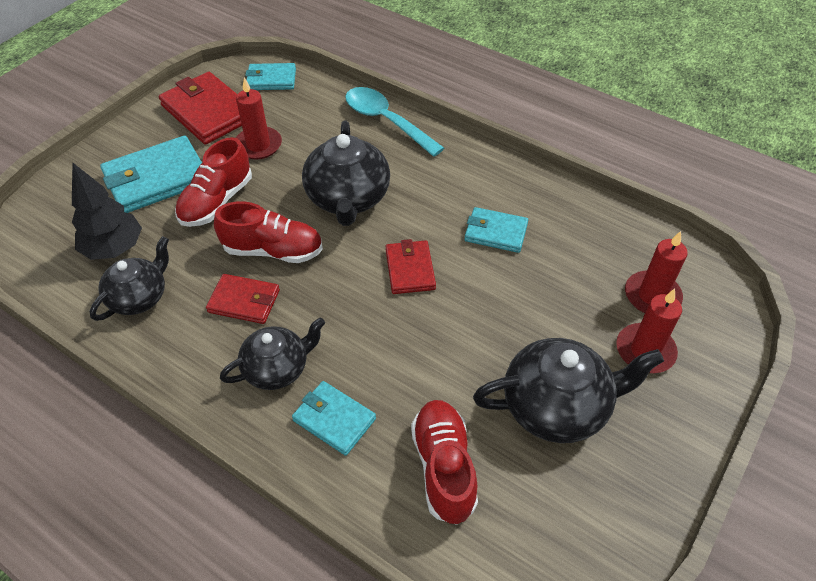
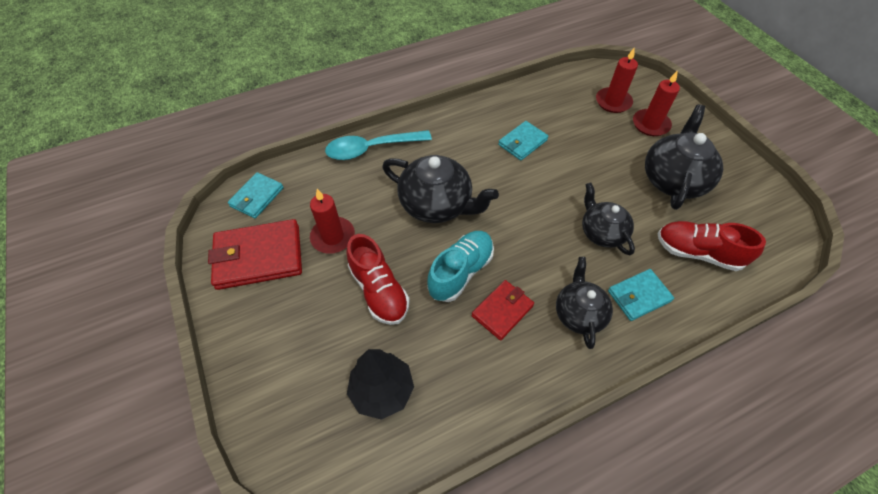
camera: 60 degrees left, 5 degrees up
(139, 297) = (454, 387): black teapot -> black teapot (601, 232)
(156, 179) = (315, 327): turquoise wallet -> none
(273, 250) = (460, 272): red shoe -> turquoise shoe
(410, 269) = (528, 199): red wallet -> none

